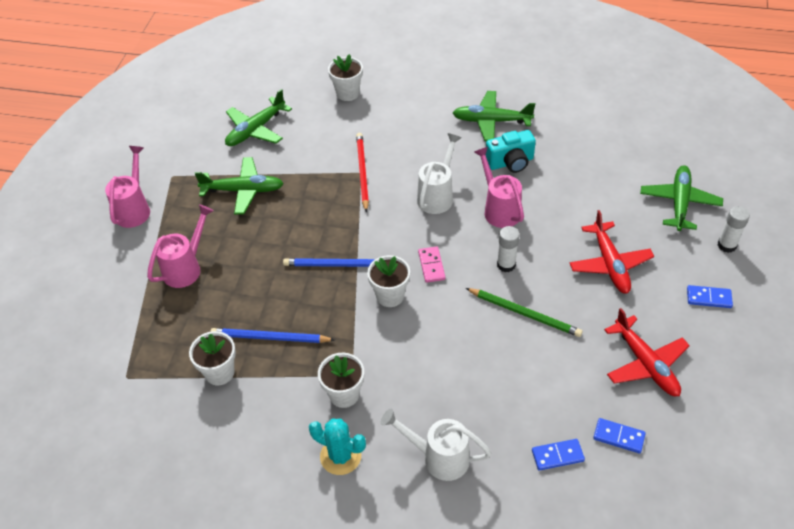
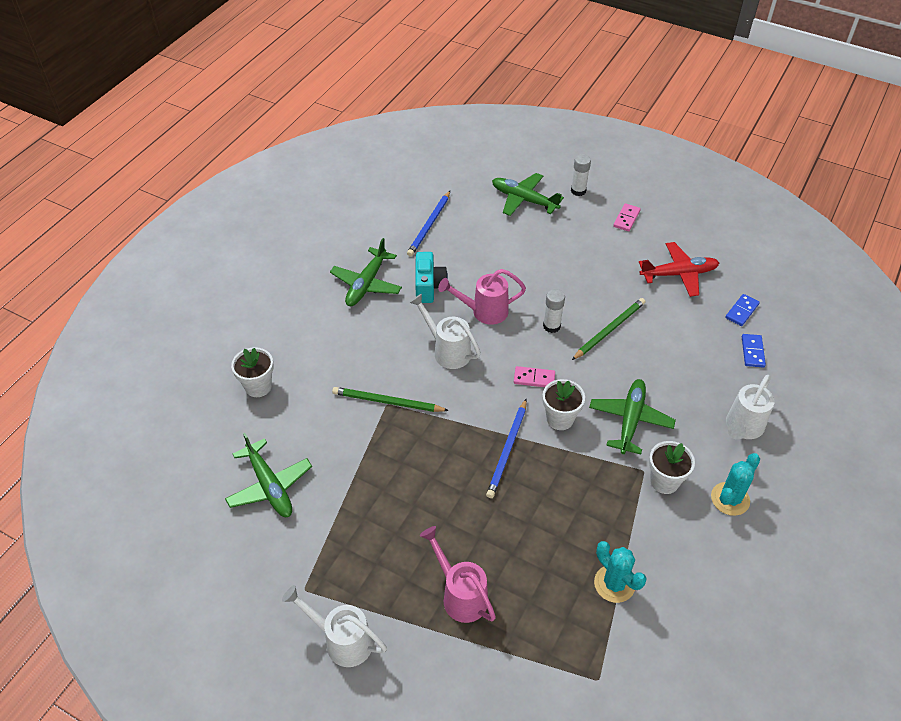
camera: 75 degrees left, 0 degrees up
(134, 209) = (342, 640): pink watering can -> white watering can
(219, 372) = (614, 584): white flower pot -> turquoise cactus
(243, 190) = (364, 517): green plane -> green plane (630, 420)
(270, 338) = (582, 529): blue pencil -> blue pencil (429, 225)
(362, 172) = (387, 402): red pencil -> green pencil
(609, 264) = (573, 261): red plane -> none
(709, 298) = (626, 219): blue domino -> pink domino

